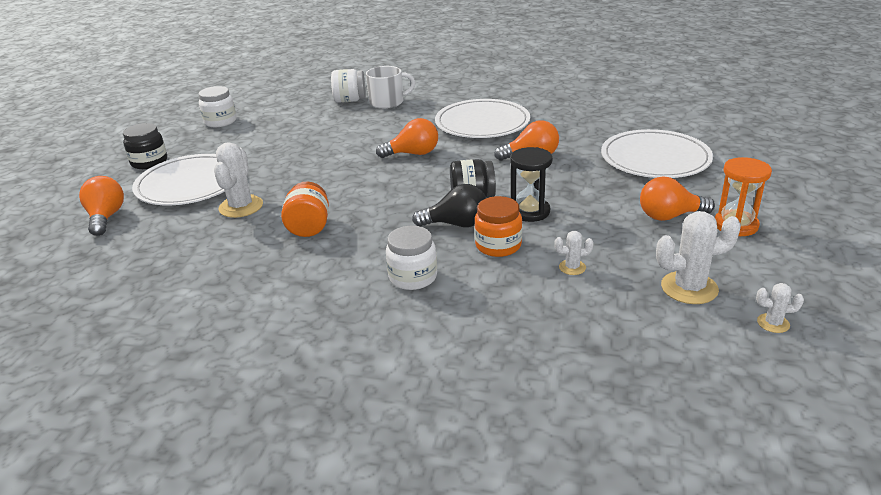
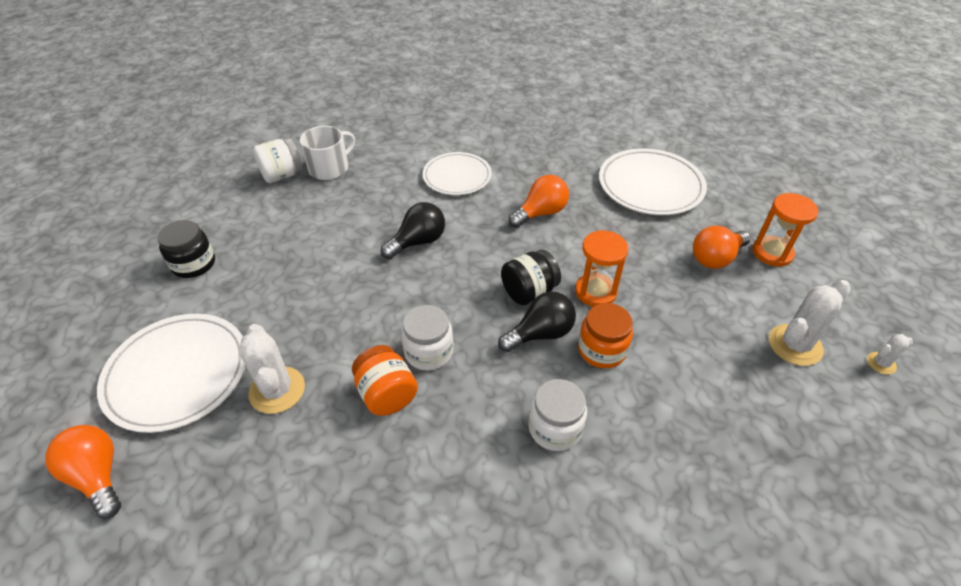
camera: 30 degrees left, 15 degrees up
(149, 162) = (85, 352): black jar -> black jar (194, 264)
(220, 121) = (136, 251): white jar -> white jar (428, 352)
(413, 154) = (418, 242): orange light bulb -> black light bulb
(482, 123) = (457, 176): white plate -> white plate, size x0.67
(529, 211) = (595, 292): black hourglass -> orange hourglass
(572, 267) = (687, 355): white cactus -> none

